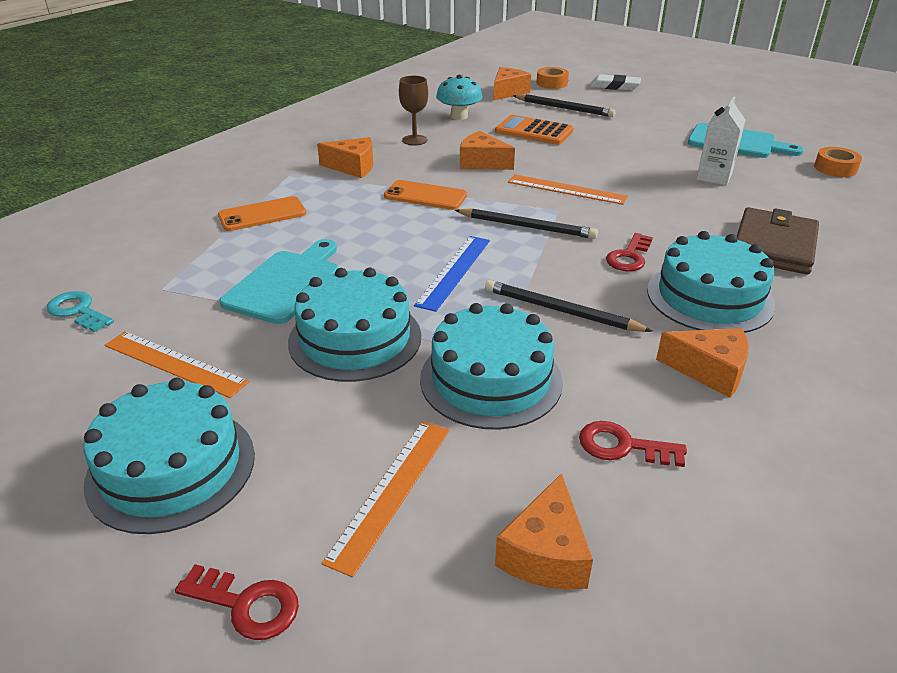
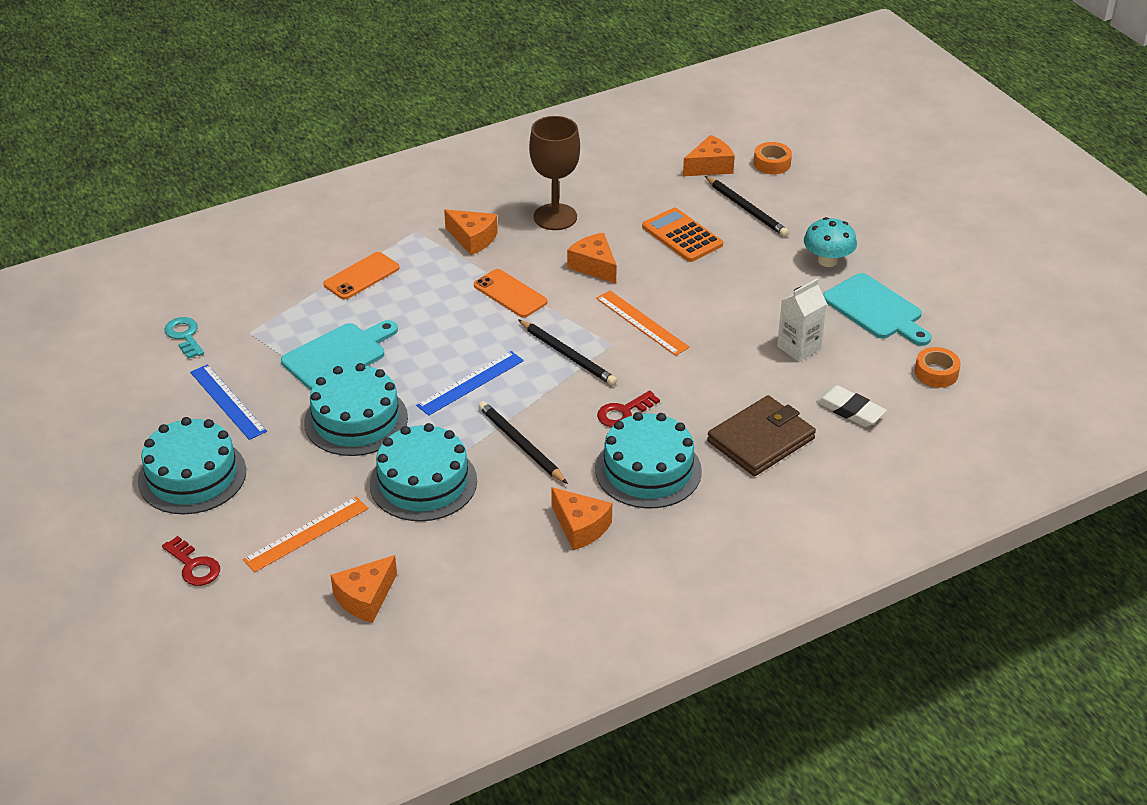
camera: 25 degrees right, 5 degrees up
(174, 364) = (227, 401): orange ruler -> blue ruler
(262, 214) = (361, 276): orange phone -> orange phone turned 45 degrees counterclockwise
(414, 140) = (555, 217): brown goblet -> brown goblet, size x1.66
(459, 116) = (626, 193): turquoise mushroom -> turquoise mushroom (827, 260)
(614, 86) = (838, 187): white eraser -> white eraser (850, 410)
(623, 446) = (468, 556): red key -> none

